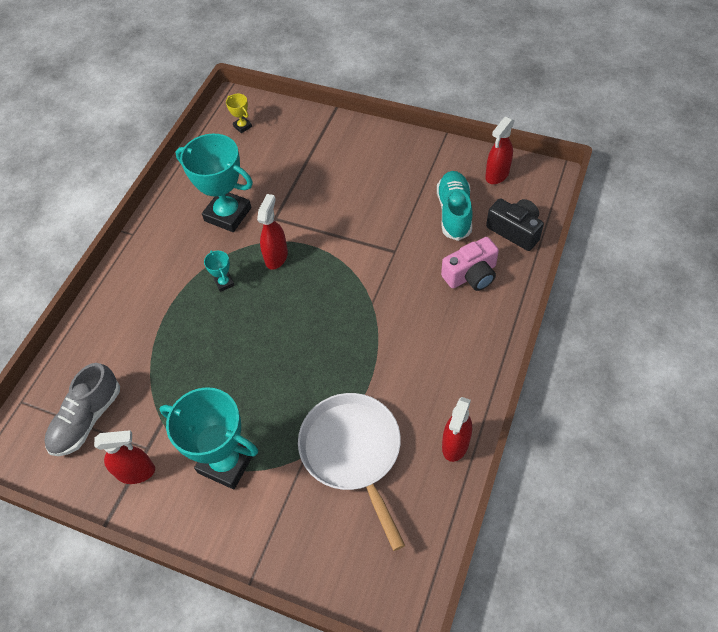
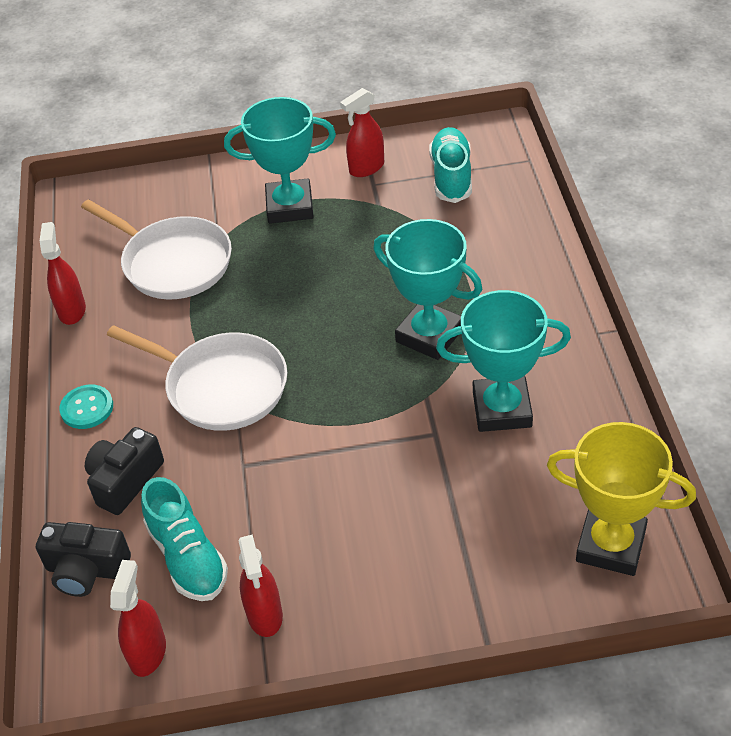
camera: 150 degrees right, 10 degrees down
(87, 419) = (451, 176): grey shoe -> turquoise shoe
(224, 283) = (429, 335): turquoise trophy -> turquoise trophy, size x2.34
(242, 126) = (611, 545): yellow trophy -> yellow trophy, size x2.34
(276, 257) = (392, 390): red spray bottle -> red spray bottle (265, 615)
(378, 313) = (221, 386): none -> white pan
(471, 275) = (125, 481): pink camera -> black camera
(476, 342) = (87, 408): none -> turquoise button

